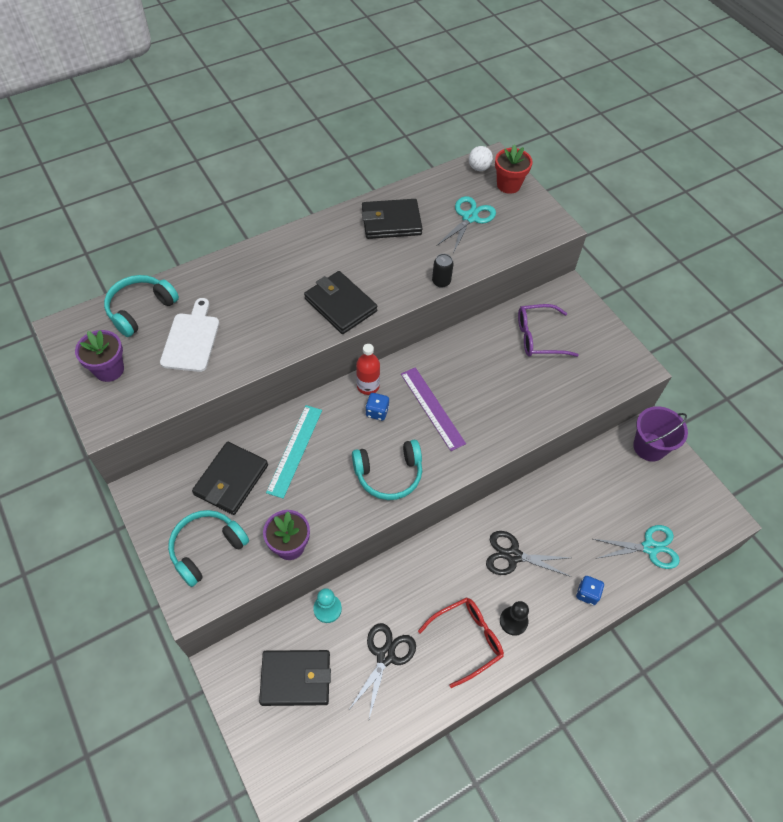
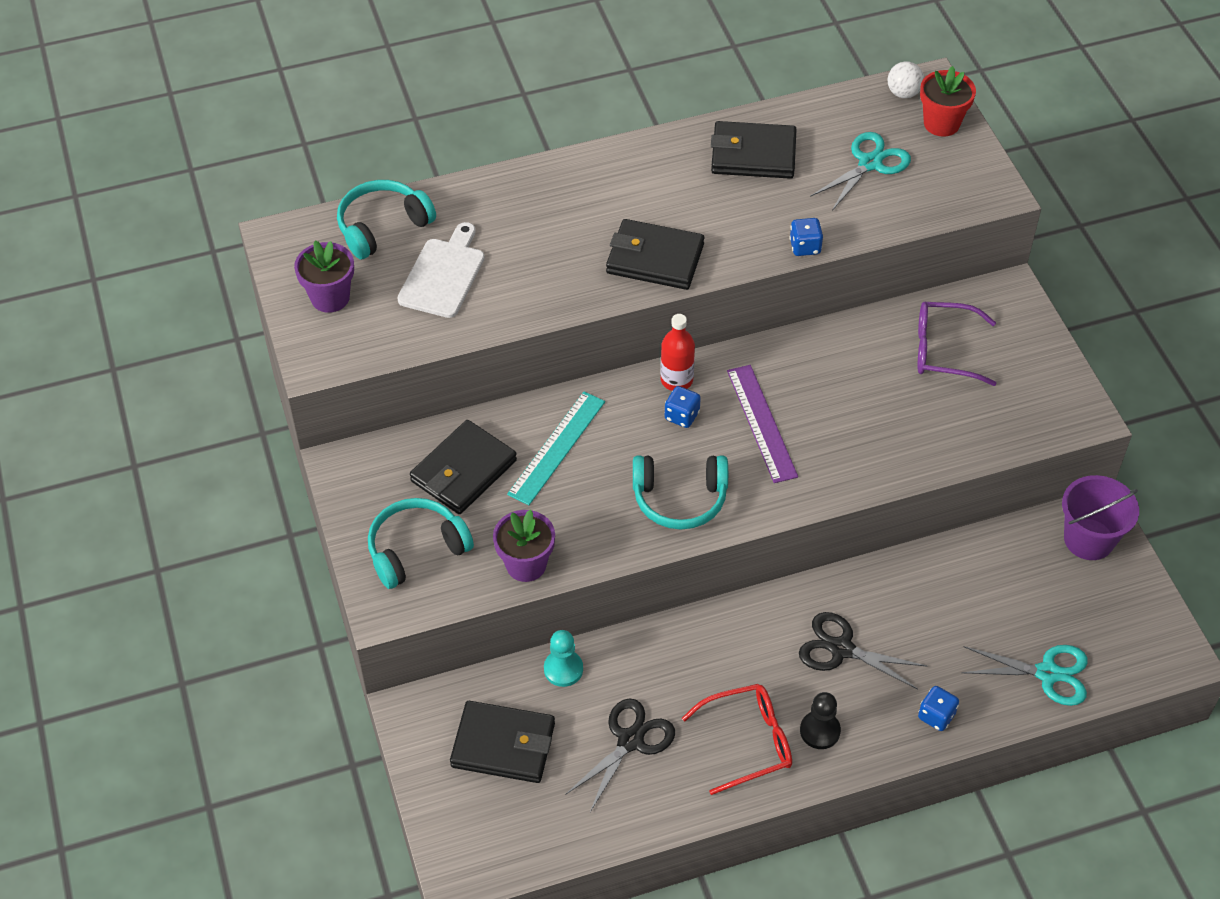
camera: 15 degrees right, 5 degrees down
(340, 305) = (655, 259): black wallet -> black wallet turned 45 degrees counterclockwise
(441, 281) = (805, 247): black can -> blue dice

